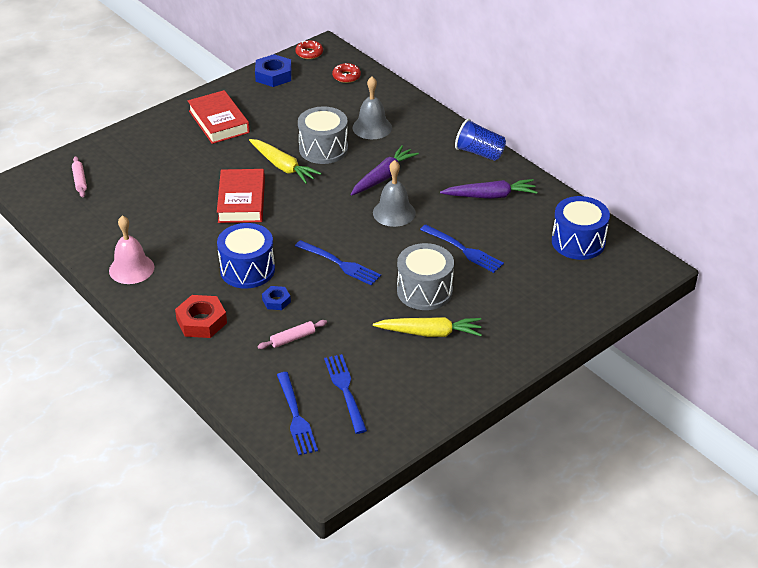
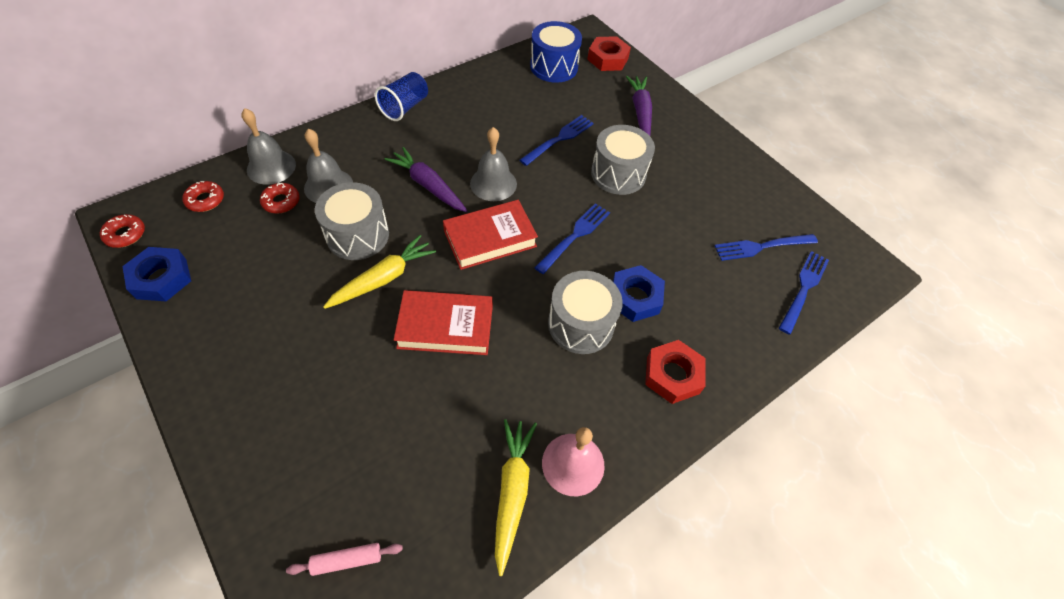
camera: 90 degrees left, 15 degrees up
(219, 122) = (253, 350): red book -> red book (490, 238)
(247, 270) = (581, 324): blue drum -> grey drum
(276, 301) = (635, 297): blue nut -> blue nut, size x1.74
(292, 338) = (694, 285): pink rolling pin -> none
(296, 416) = (803, 289): blue fork -> blue fork turned 45 degrees counterclockwise
(351, 109) = (281, 202): none -> red donut
(387, 97) = (271, 167): none -> grey bell
(430, 333) = (677, 177): yellow carrot -> yellow carrot (512, 491)
(490, 196) = (478, 110): purple carrot -> purple carrot (640, 112)
(610, 282) = (607, 59): none -> red nut

